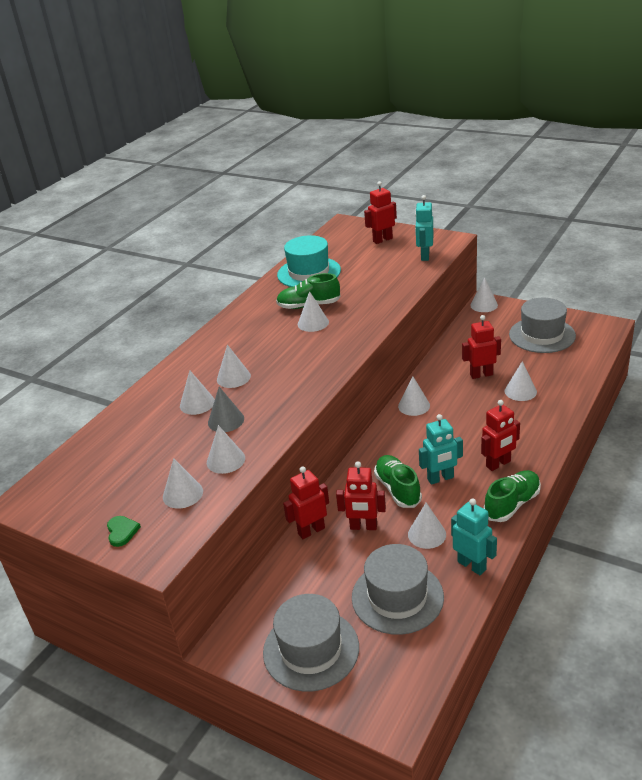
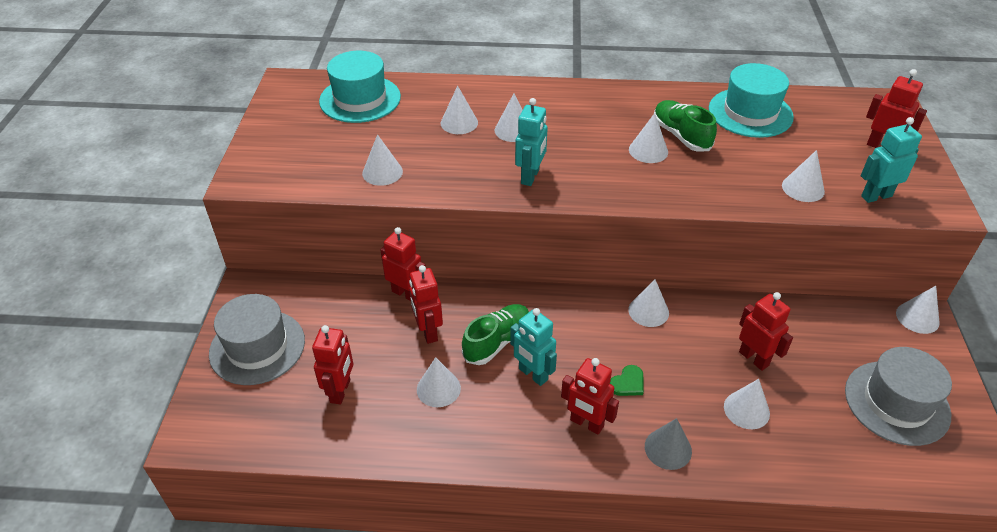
camera: 60 degrees right, 10 degrees up
(105, 455) = (360, 99): none -> turquoise hat
(122, 532) = (266, 148): green heart -> green heart (628, 383)
(182, 494) = (325, 163): white cone -> white cone (803, 188)
(226, 420) = (442, 150): grey cone -> grey cone (668, 448)
(397, 597) = (340, 391): grey hat -> red robot
(472, 565) = (407, 443): turquoise robot -> turquoise robot (530, 176)
(512, 504) = (521, 456): green shoe -> none

